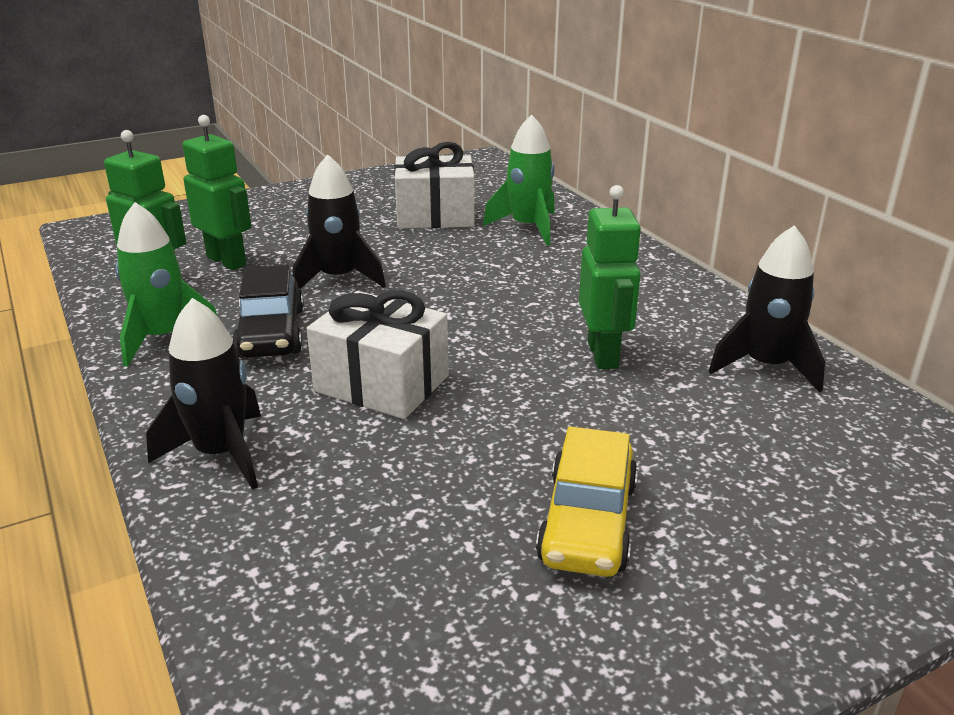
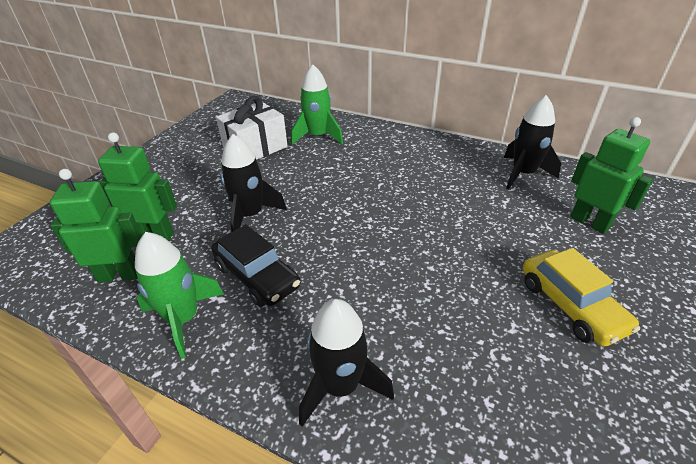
camera: 35 degrees left, 10 degrees up
(382, 384) = (369, 277): white gift -> none
(603, 355) = (452, 200): green robot -> green robot (590, 222)

